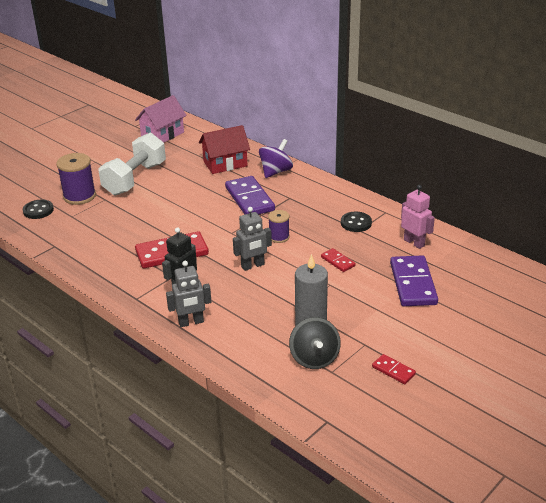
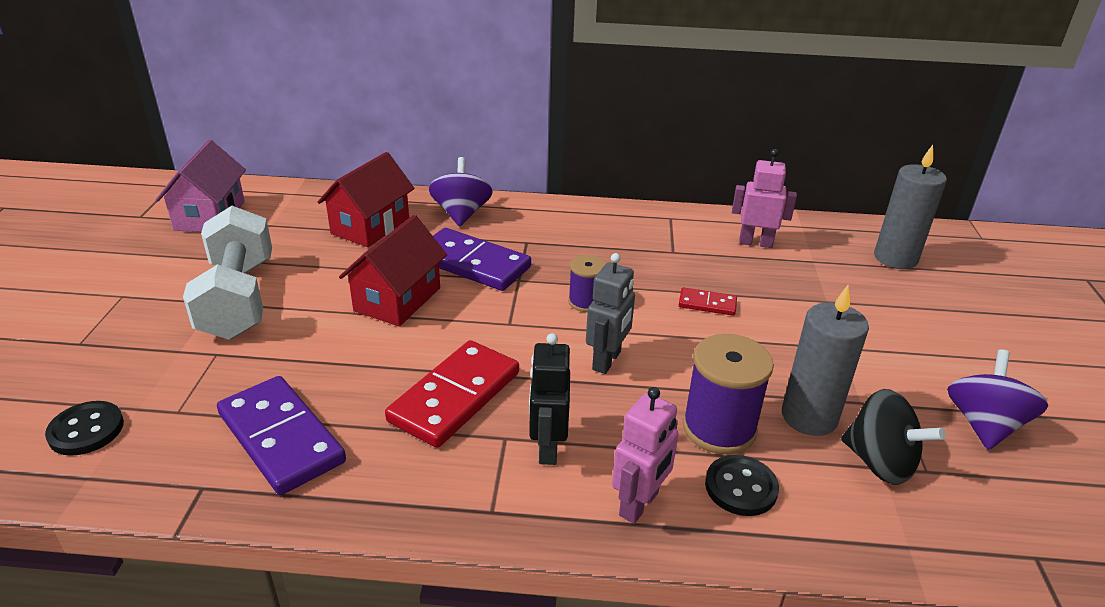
camera: 40 degrees left, 0 degrees up
(79, 196) = (155, 367): purple spool -> purple spool (719, 428)
(191, 322) = (639, 504): grey robot -> pink robot
(197, 203) = (398, 299): none -> red house
(356, 223) = (657, 244): black button -> black button (741, 487)
(393, 370) = (983, 425): red domino -> purple spinning top
(413, 284) = (829, 294): purple domino -> purple domino (281, 438)
(488, 282) = (895, 258): none -> grey candle

